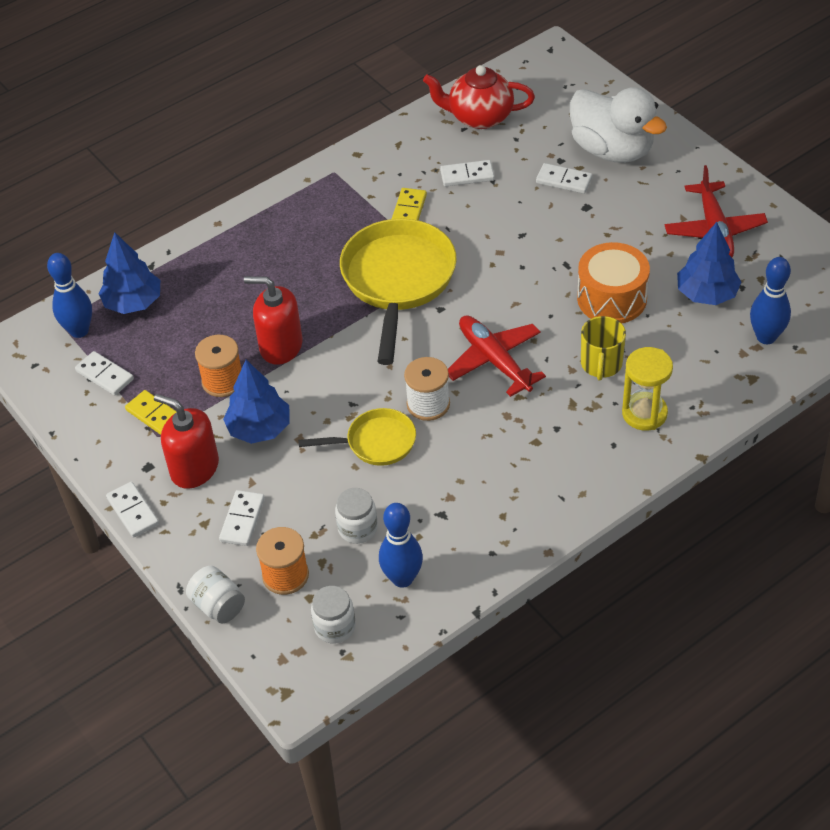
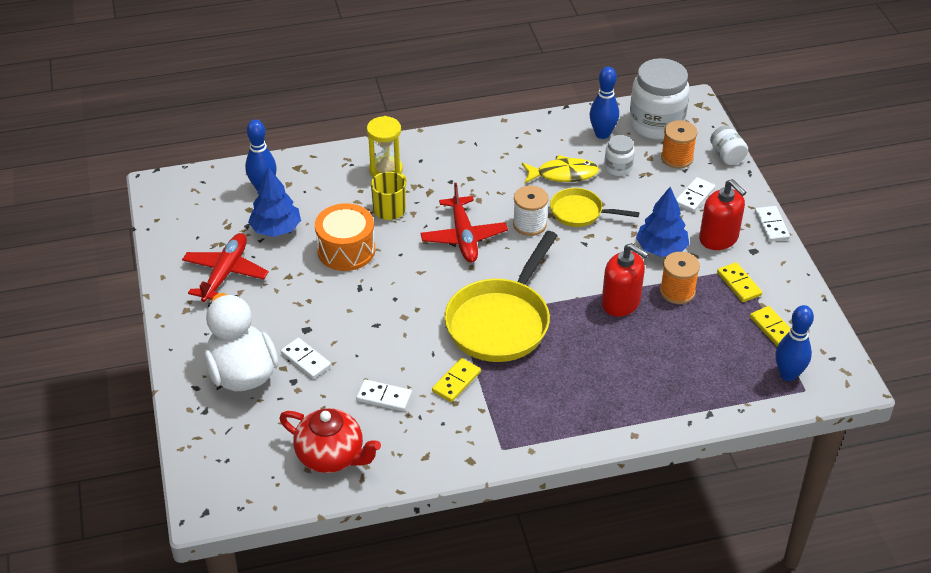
camera: 160 degrees left, 5 degrees down
(105, 375) = (773, 328): white domino -> yellow domino
(133, 303) = (734, 383): blue tree -> none
(335, 627) = (656, 124): white jar -> white jar, size x2.02
(423, 491) = (563, 174): none -> yellow fish

